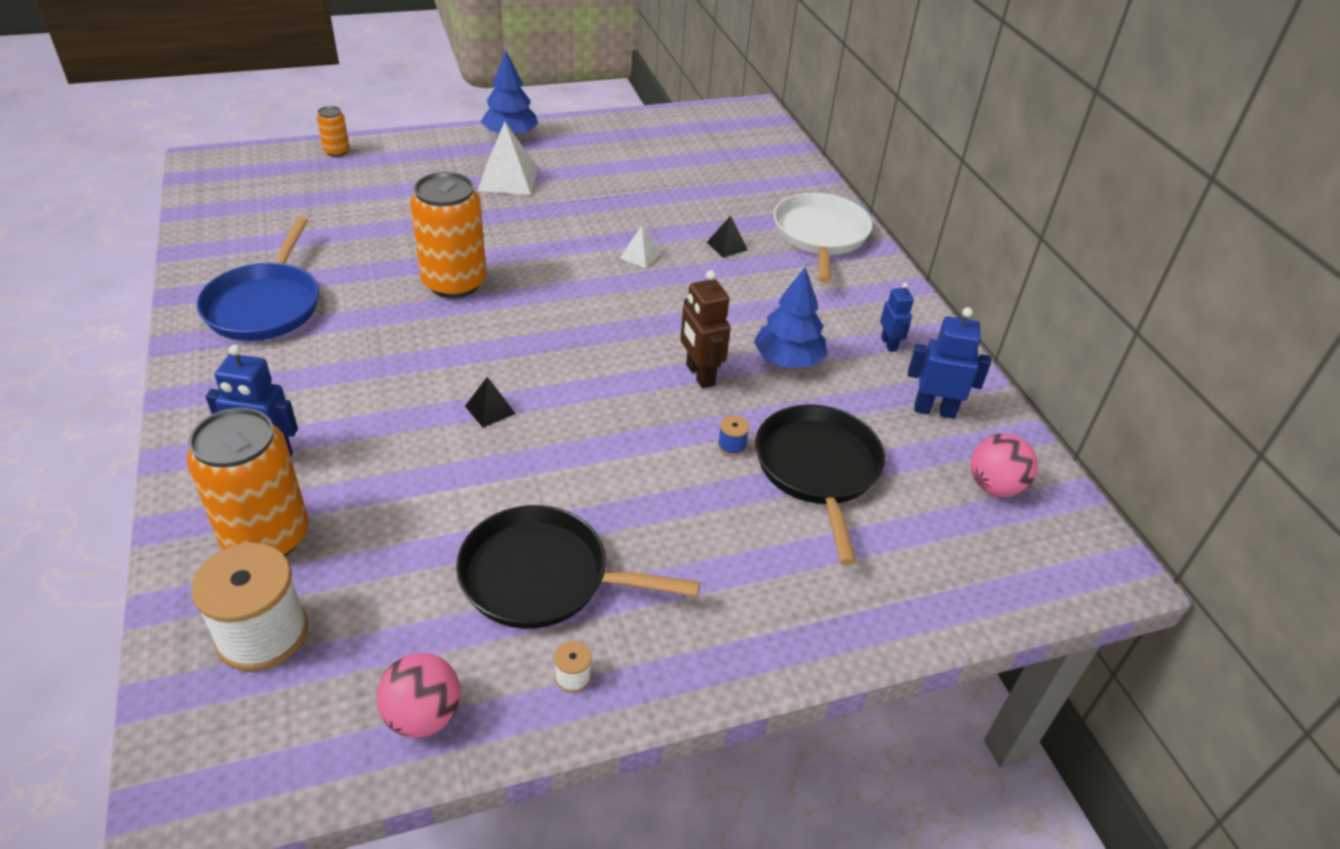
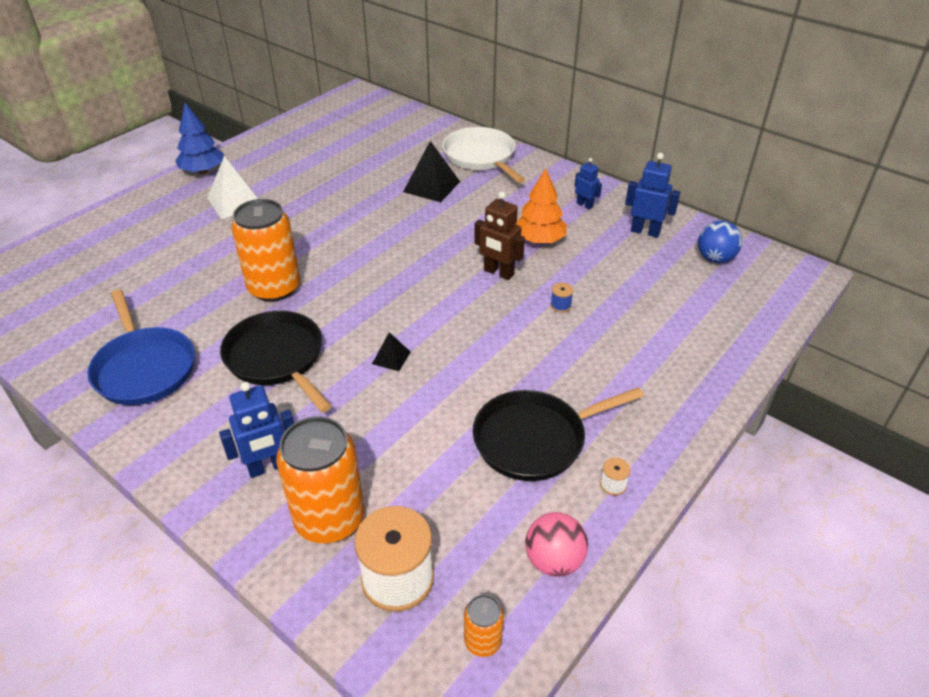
camera: 30 degrees left, 0 degrees up
(337, 151) = (74, 234): orange can -> orange can (482, 641)
(640, 256) = (383, 216): white pyramid -> none
(727, 246) = (431, 186): black pyramid -> black pyramid, size x1.87
(788, 360) = (539, 240): blue tree -> orange tree
(818, 469) = (620, 294): black pan -> black pan (277, 358)
(934, 410) = (645, 231): blue robot -> blue robot turned 45 degrees clockwise
(994, 486) = (715, 258): pink ball -> blue ball

